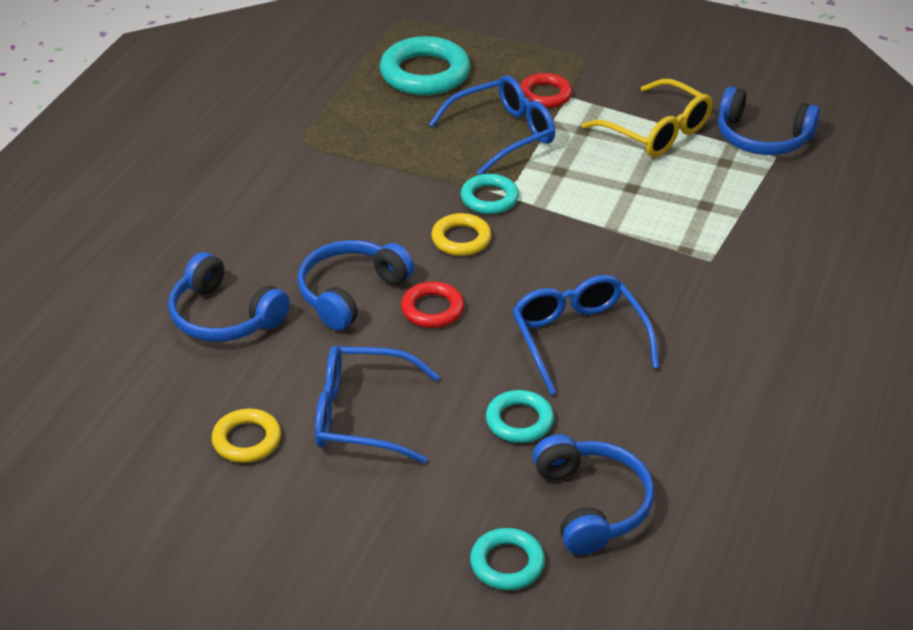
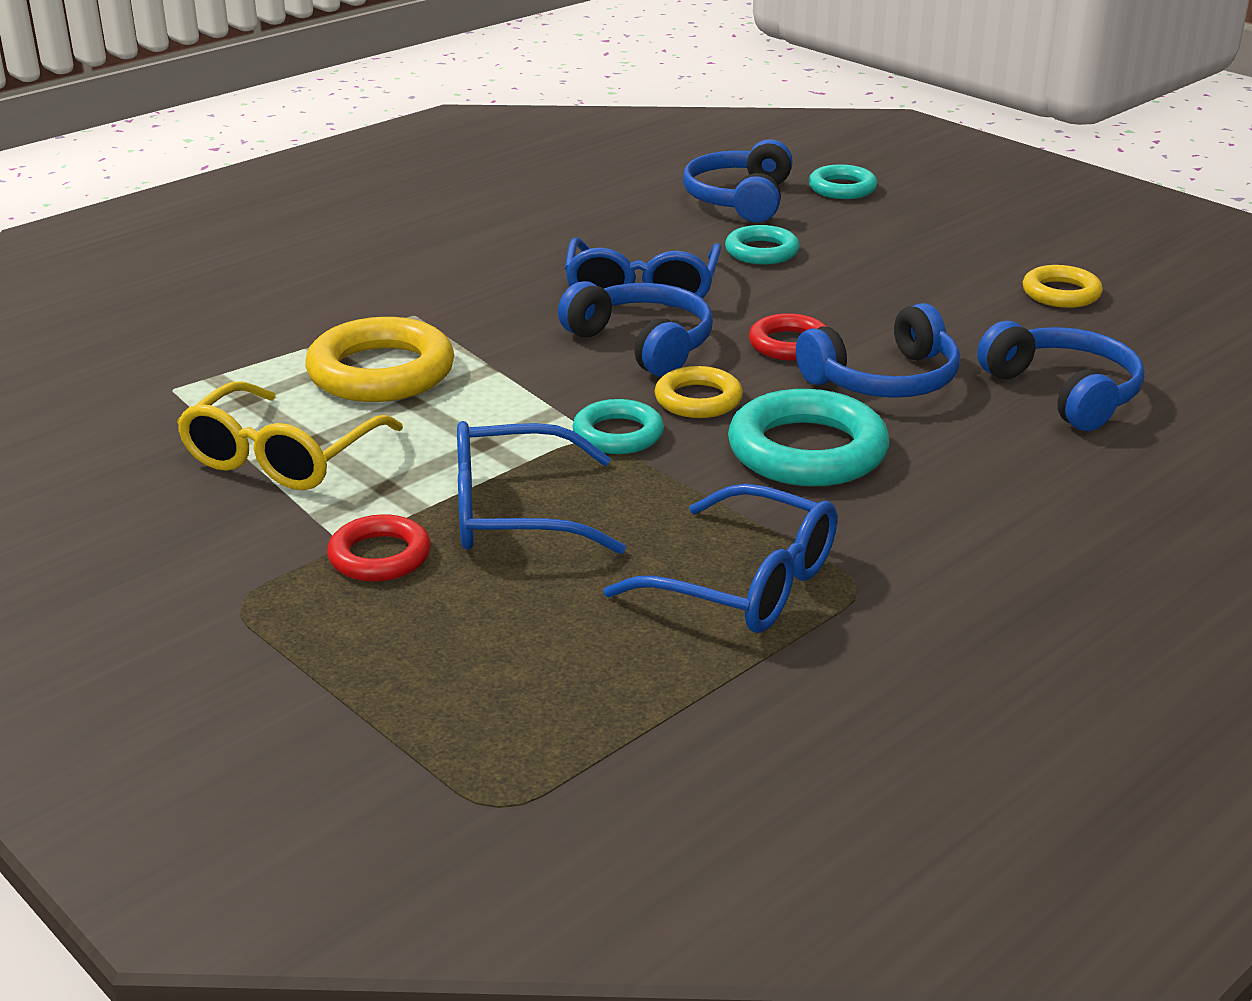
camera: 155 degrees left, 10 degrees down
(362, 415) = (925, 285): blue glasses -> blue glasses (745, 584)
(425, 73) = (552, 657): turquoise ring -> turquoise ring (807, 451)
(656, 132) = (281, 457): yellow glasses -> yellow glasses turned 135 degrees counterclockwise
(673, 204) = (381, 372): none -> yellow ring
(762, 138) = (152, 413): blue headphones -> blue headphones (643, 344)

